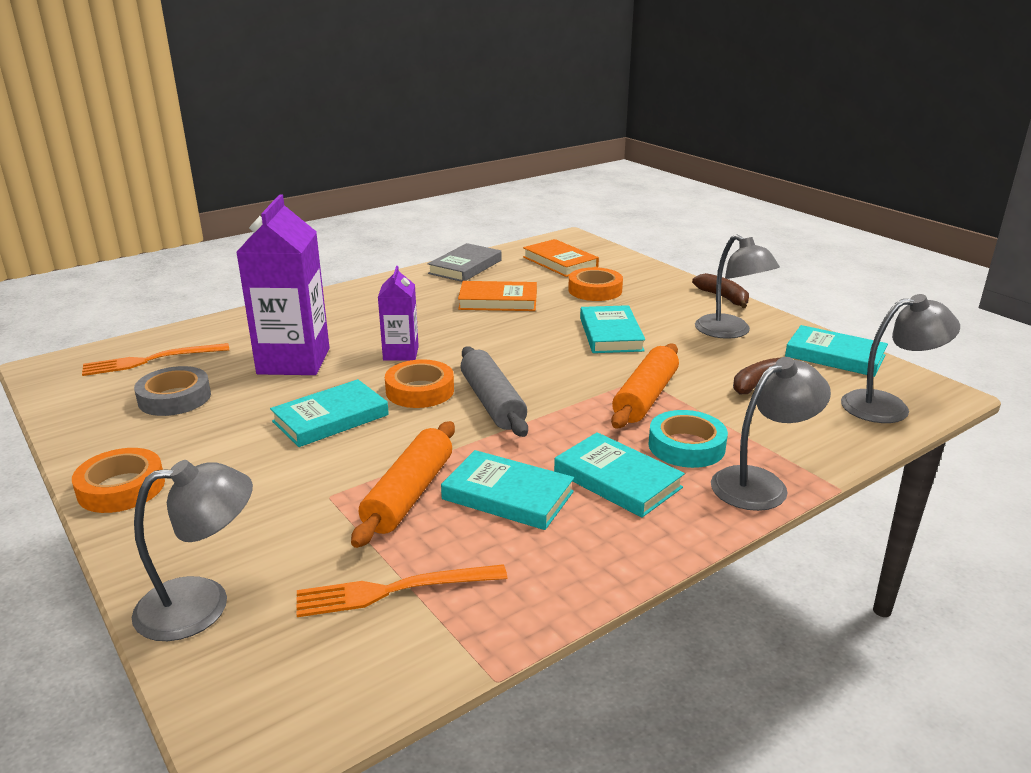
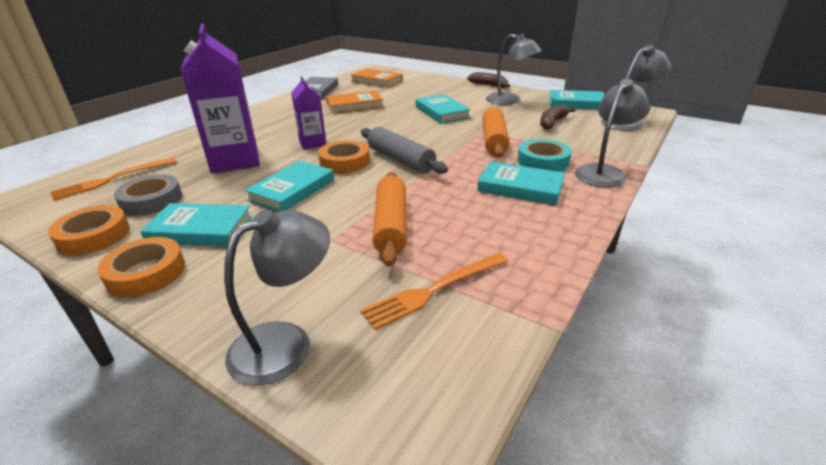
camera: 20 degrees left, 5 degrees up
(507, 495) = (460, 211): turquoise book -> turquoise book (200, 229)
(595, 290) = (411, 92): orange tape -> orange tape (94, 236)

